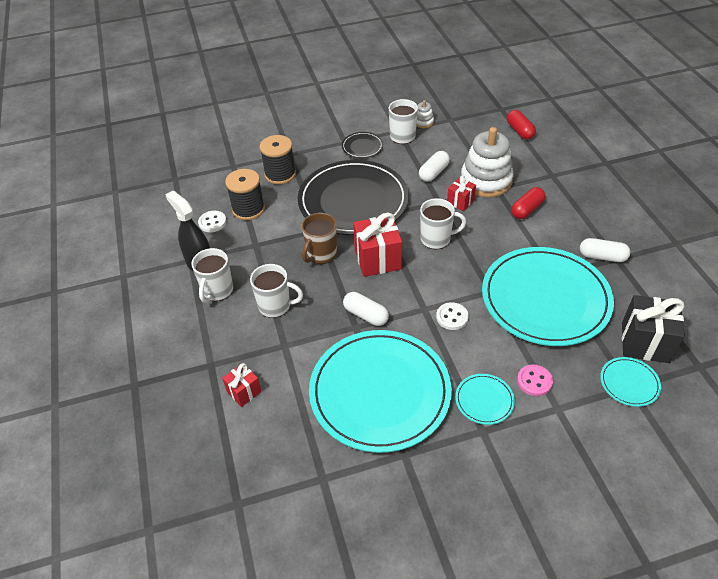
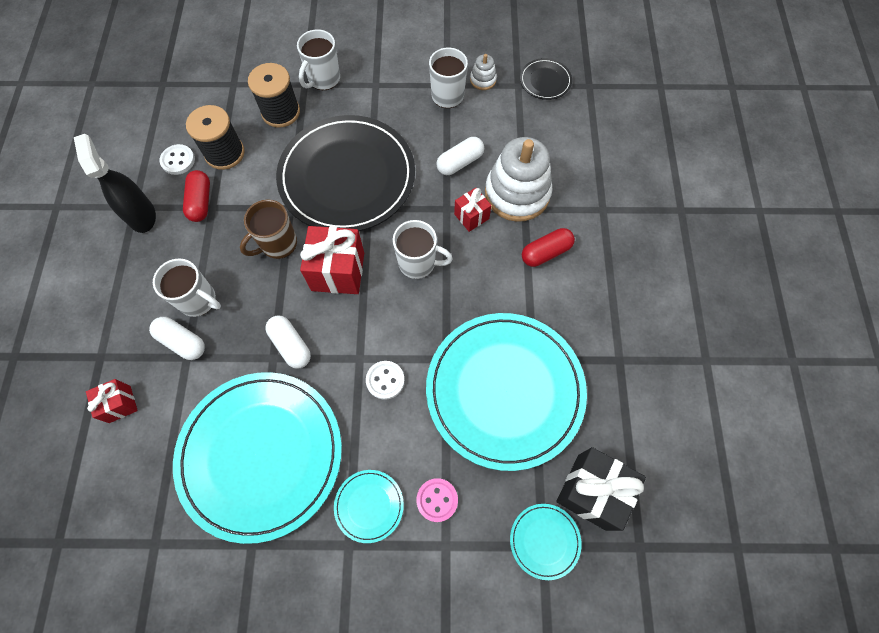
camera: 15 degrees right, 20 degrees up
(217, 291) = (145, 259): white mug -> white mug (323, 79)
(362, 147) = (393, 98): black plate -> black plate (545, 81)
(519, 131) = (595, 128): red capsule -> red capsule (201, 202)
(602, 257) = (603, 352): white capsule -> white capsule (182, 342)

